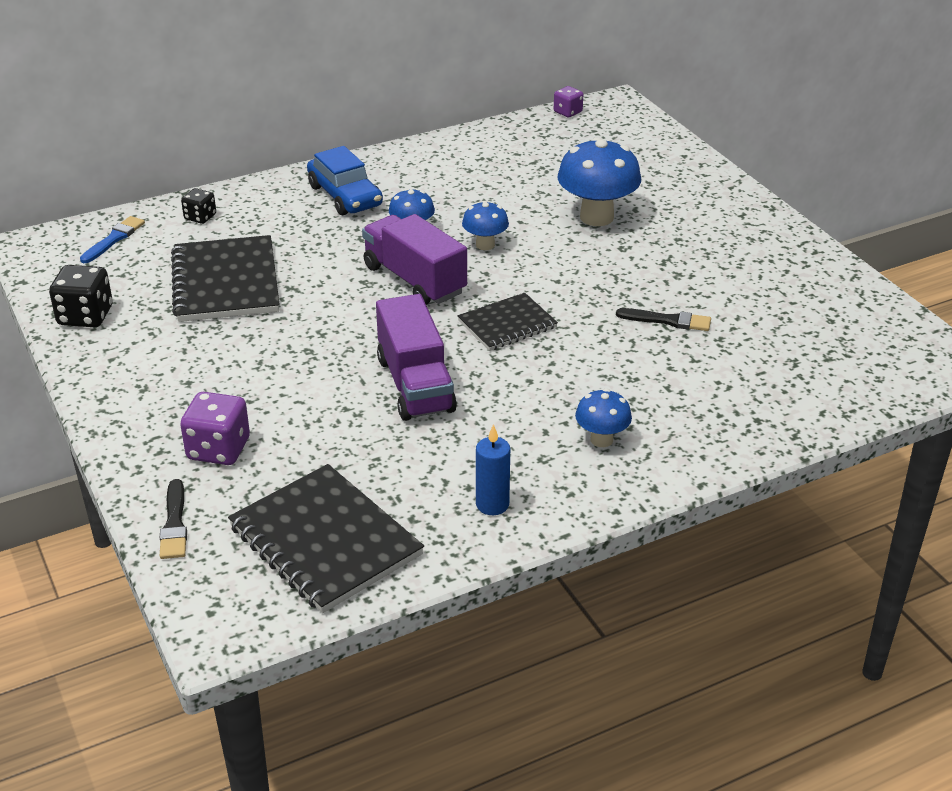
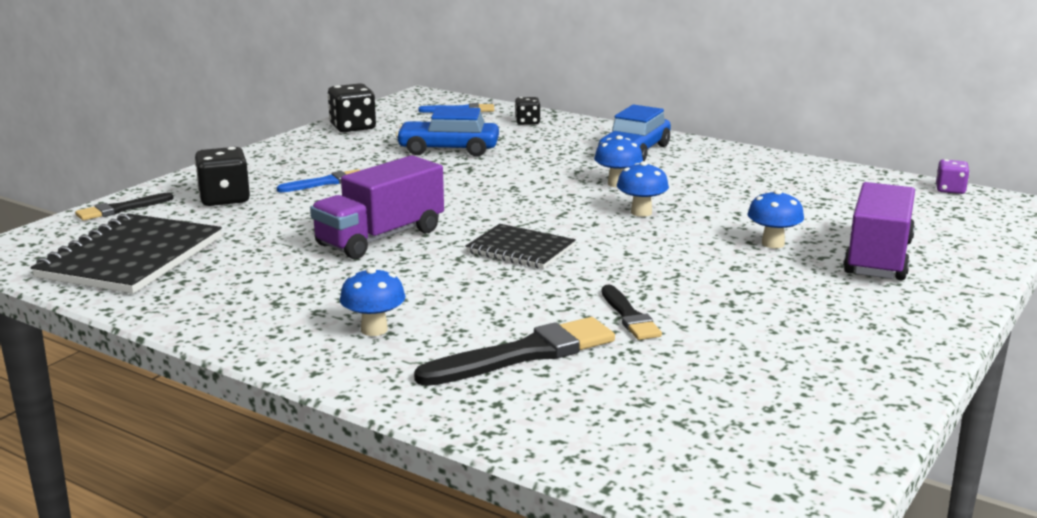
camera: 60 degrees right, 15 degrees down
(218, 449) = (224, 199): purple dice -> black dice
(225, 282) = (448, 149): black notebook -> blue car
(239, 376) = (326, 182): none -> blue brush
(414, 280) = (542, 201): purple truck -> purple truck (878, 258)
(492, 504) = (227, 306): blue candle -> none
(596, 217) = (773, 244): blue mushroom -> blue mushroom, size x0.55
(694, 384) = (524, 354): none -> black brush

